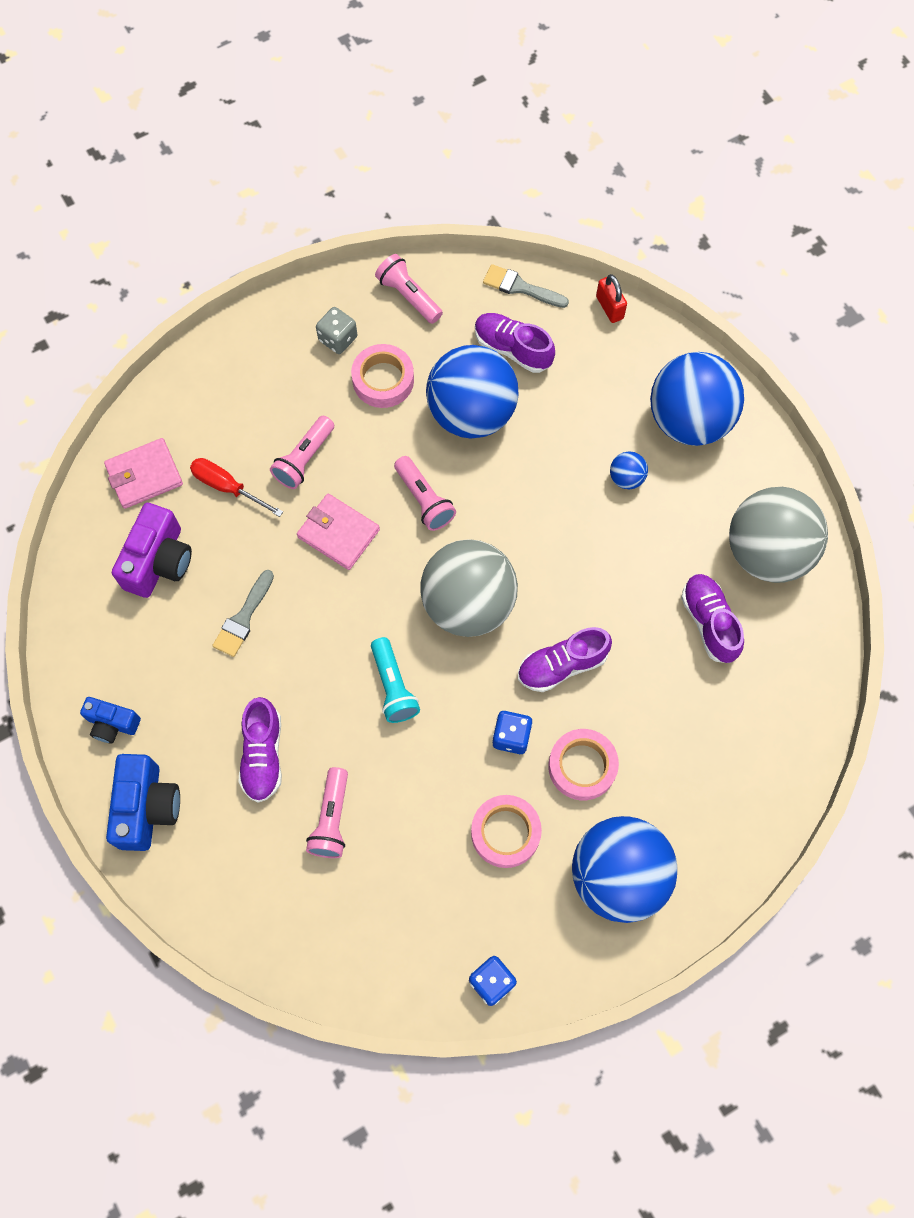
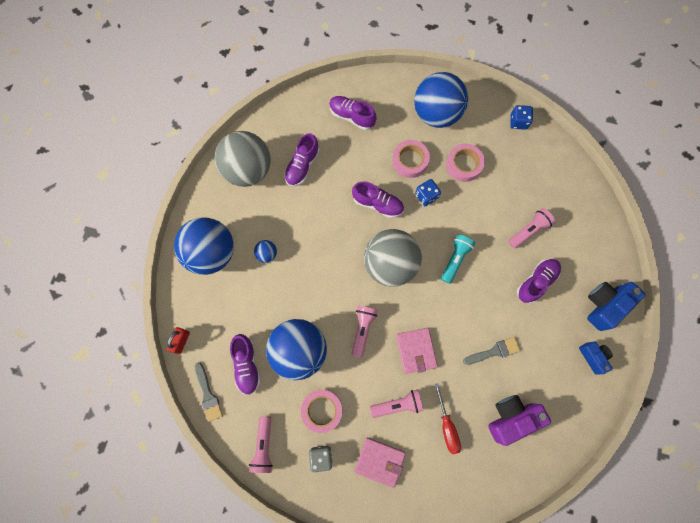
camera: 135 degrees left, 5 degrees up
(144, 475) = (482, 474): pink wallet -> pink wallet (379, 461)
(725, 754) = (352, 116): none -> purple shoe

